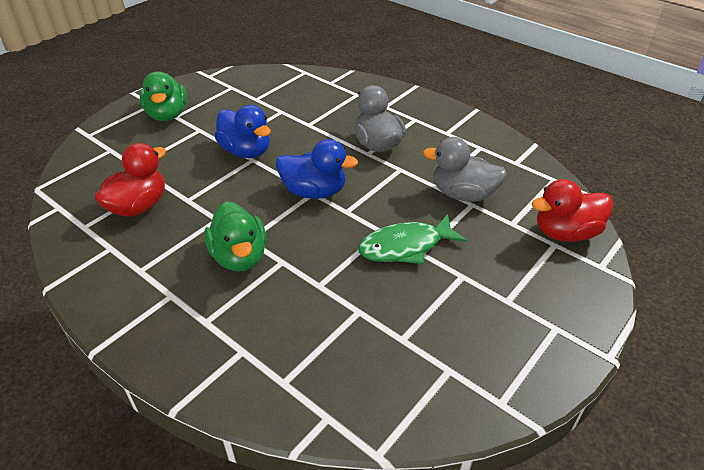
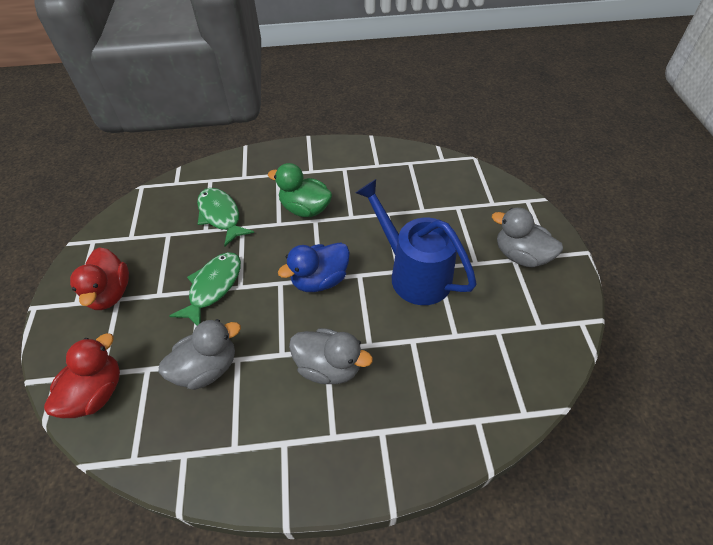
camera: 135 degrees right, 10 degrees up
(138, 206) = (404, 190): red duck -> red duck (110, 293)
(167, 115) = (521, 255): green duck -> grey duck
(246, 151) = (413, 273): blue duck -> blue watering can
(325, 316) = (221, 216): none -> green fish

